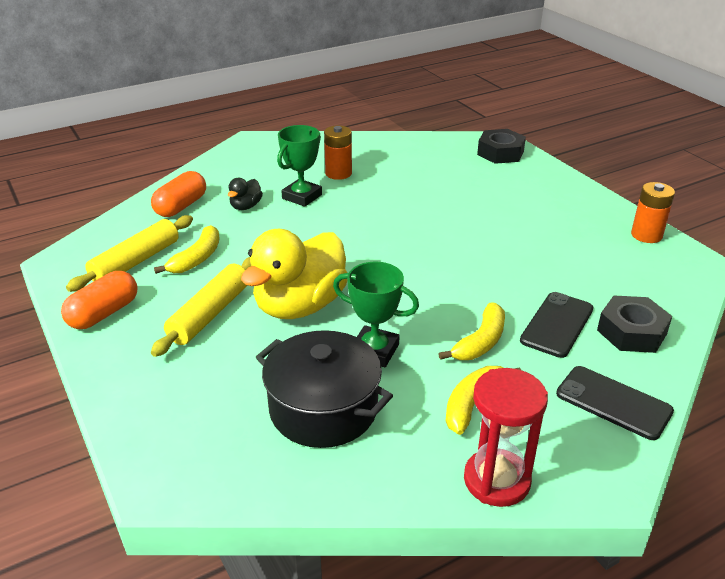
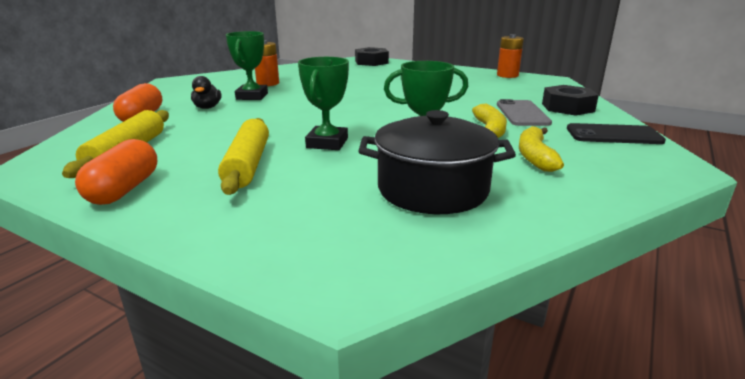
camera: 30 degrees left, 10 degrees down
(197, 258) = (193, 139): yellow banana -> none
(300, 306) = (327, 143): yellow duck -> green trophy
(496, 480) = (619, 187): red hourglass -> none
(557, 324) = (522, 113): black phone -> grey phone

